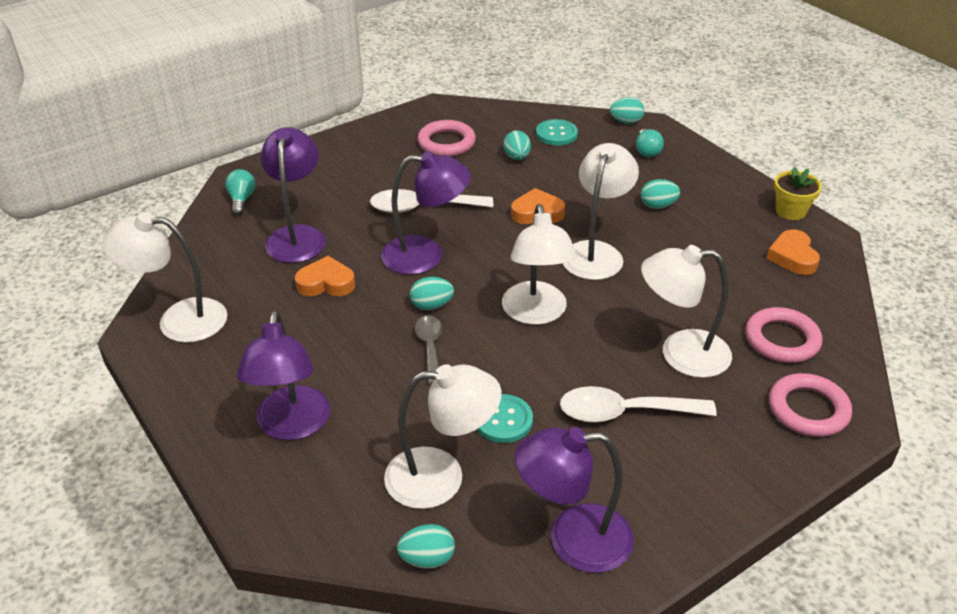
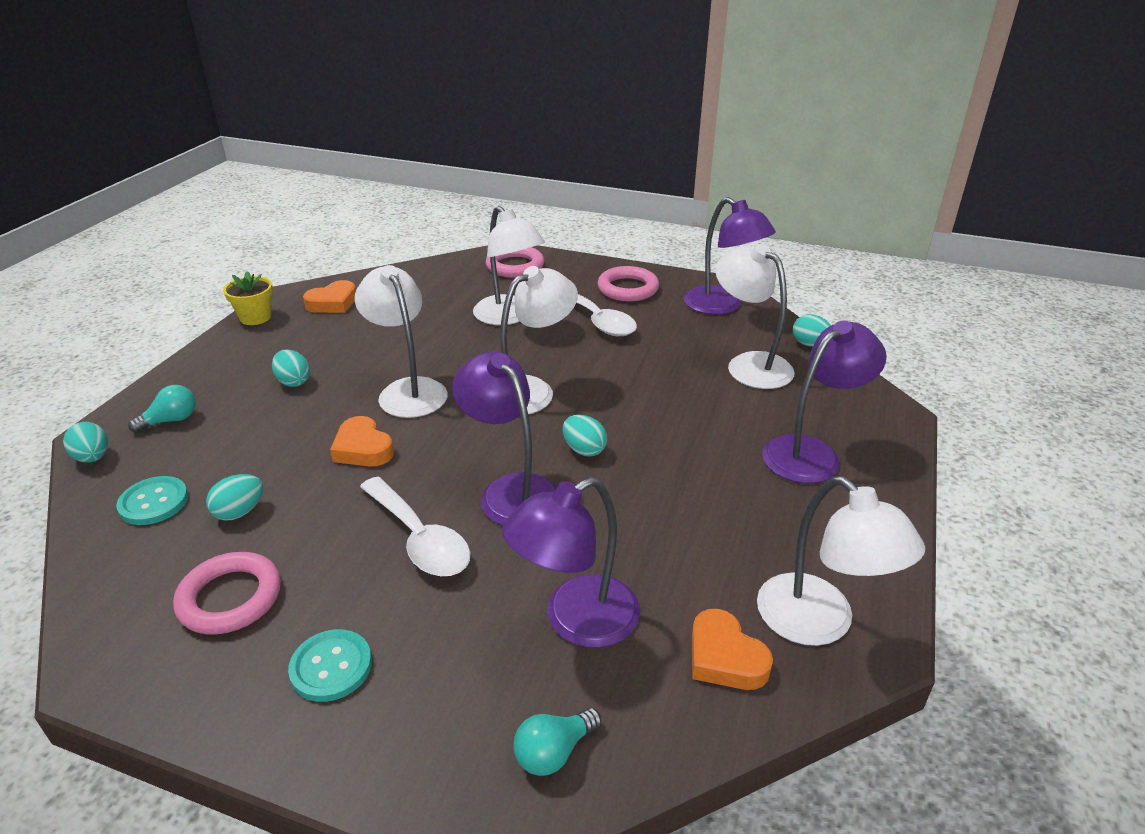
camera: 125 degrees left, 5 degrees down
(326, 283) = (630, 539): orange heart -> orange heart (725, 657)
(430, 347) = (637, 426): grey spoon -> none
(503, 420) = (667, 361): turquoise button -> turquoise button (331, 667)
(596, 252) = (408, 390): white lamp -> white lamp turned 75 degrees clockwise
(782, 340) = (450, 286): pink ring -> pink ring (628, 289)

